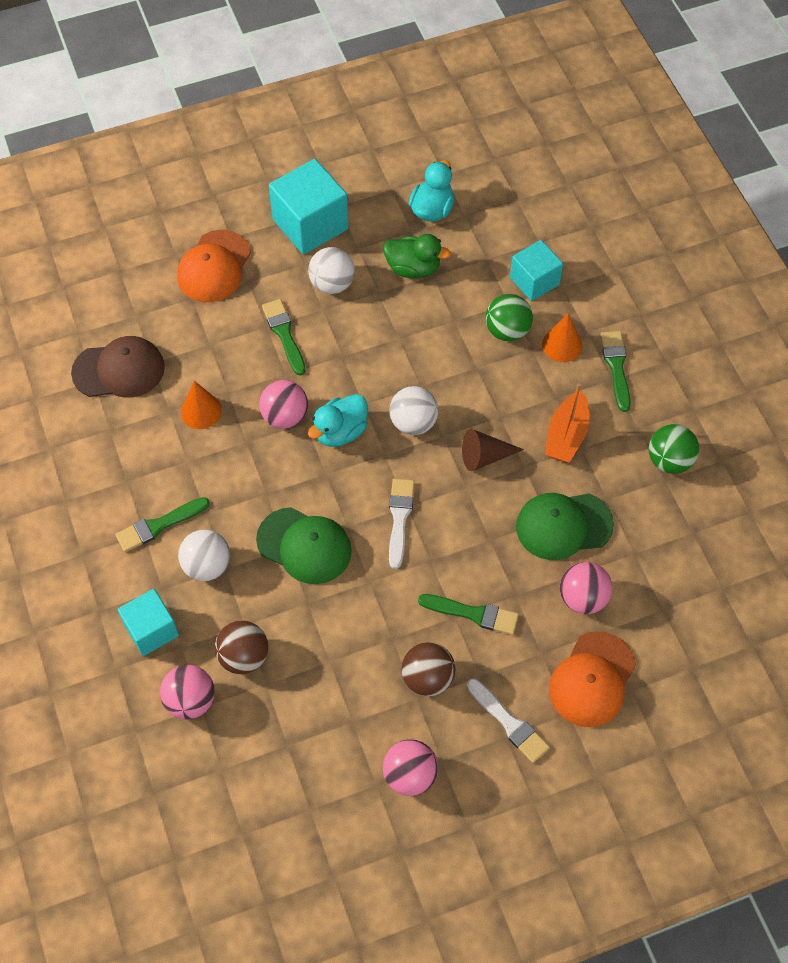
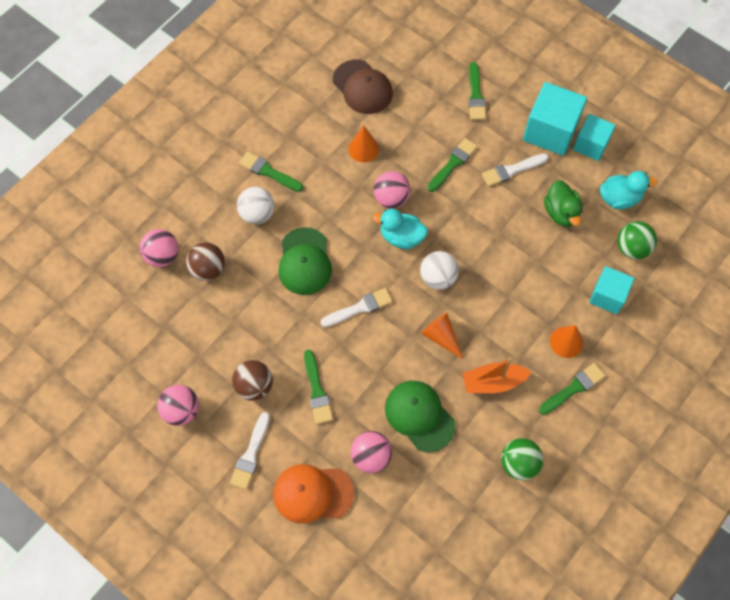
camera: 60 degrees right, 5 degrees up
(151, 630) = (196, 208): turquoise cube -> turquoise cube (590, 145)
(214, 267) = (475, 95): orange cap -> green brush
(332, 284) = (512, 170): white ball -> white brush
(484, 456) = (441, 336): brown cone -> orange cone
(507, 330) = (553, 299): green ball -> green ball (632, 248)

